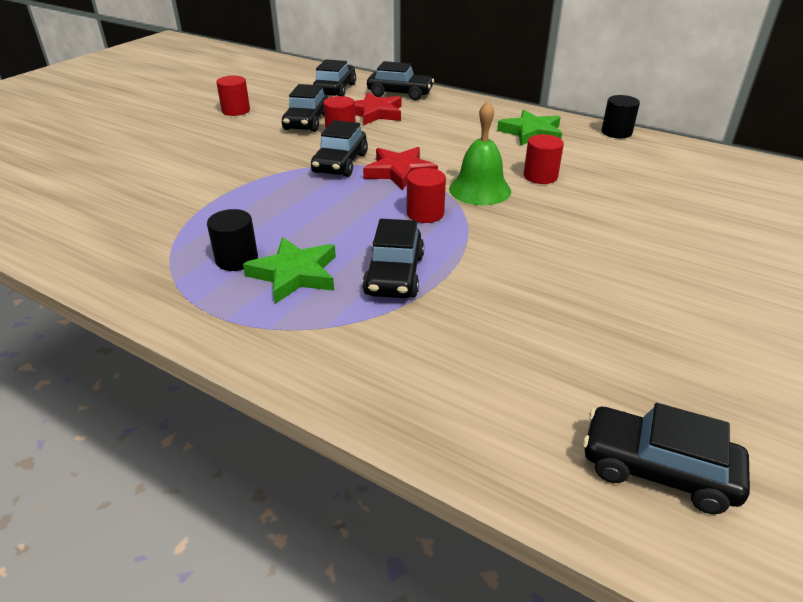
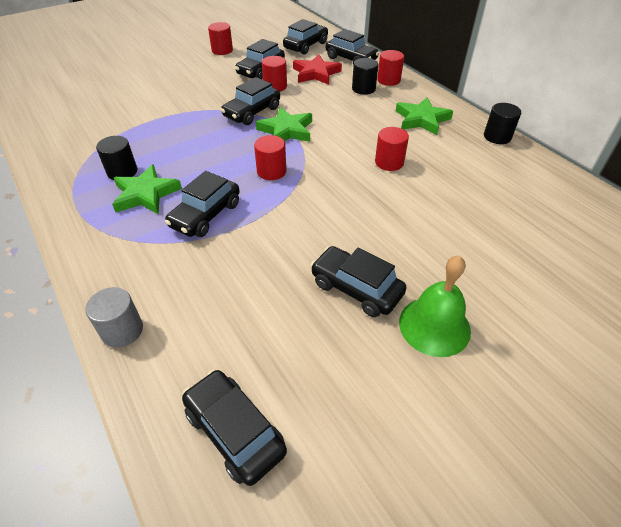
camera: 25 degrees right, 10 degrees up
(400, 172) = (286, 130): red star -> green star
(421, 422) = (122, 330): none -> grey cylinder
(442, 117) = (363, 89): none -> black cylinder
(460, 105) = (388, 80): none -> red cylinder
(480, 190) = (330, 162): green bell -> green bell (434, 326)
(630, 295) = (356, 288): none -> black car

